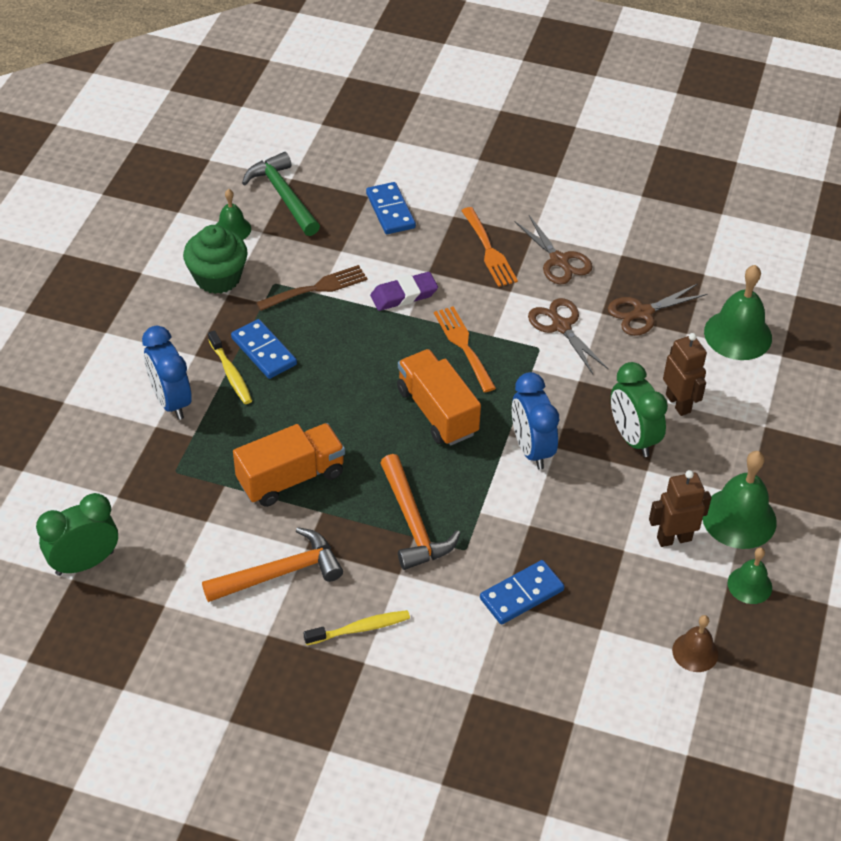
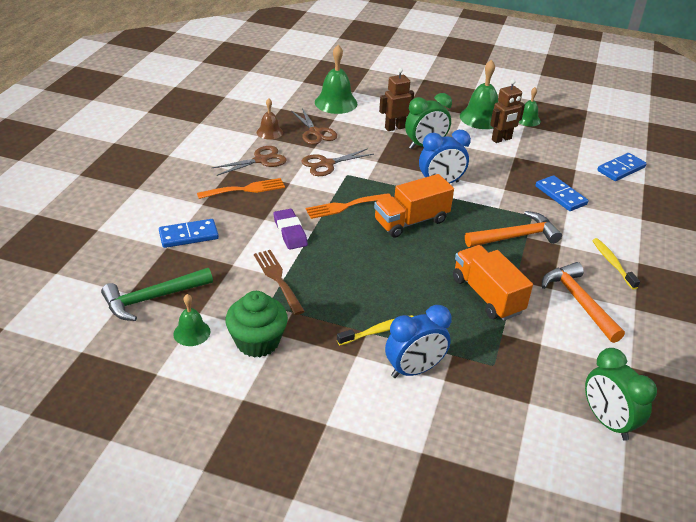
camera: 90 degrees left, 10 degrees down
(264, 351) = (352, 311): blue domino -> blue domino (621, 169)
(674, 538) = (501, 139): brown robot -> brown robot turned 105 degrees counterclockwise
(695, 652) = (579, 140): brown bell -> brown bell (269, 132)

